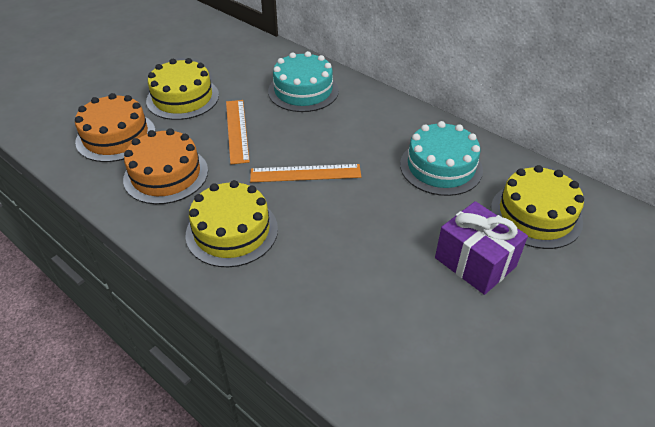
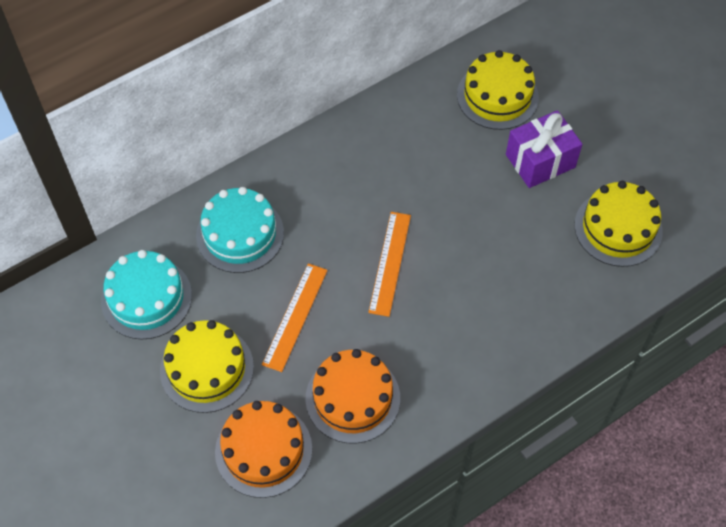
camera: 75 degrees left, 15 degrees up
(232, 231) = (456, 343): yellow cake -> yellow cake (618, 228)
(237, 130) = (295, 316): orange ruler -> orange ruler turned 75 degrees counterclockwise
(441, 167) = (414, 144): turquoise cake -> turquoise cake (146, 298)

